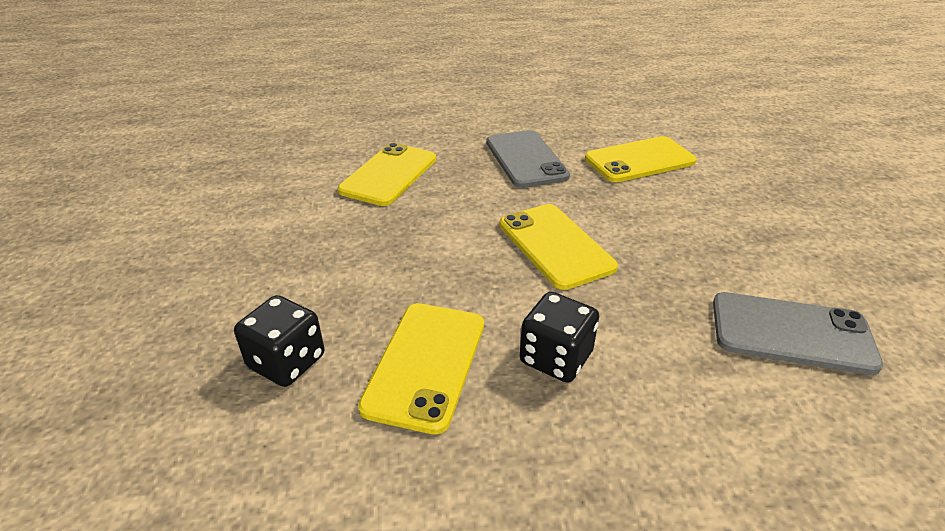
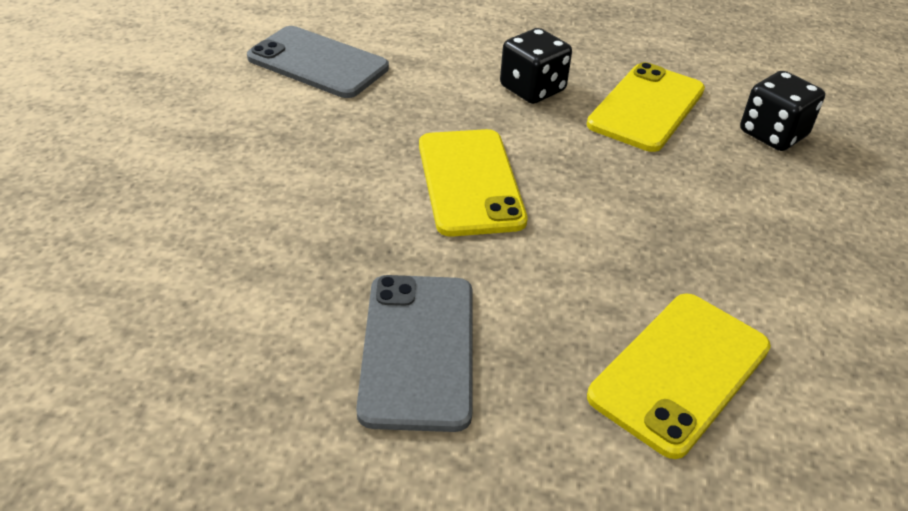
camera: 165 degrees left, 5 degrees up
(639, 160) = (225, 295): yellow phone -> none

